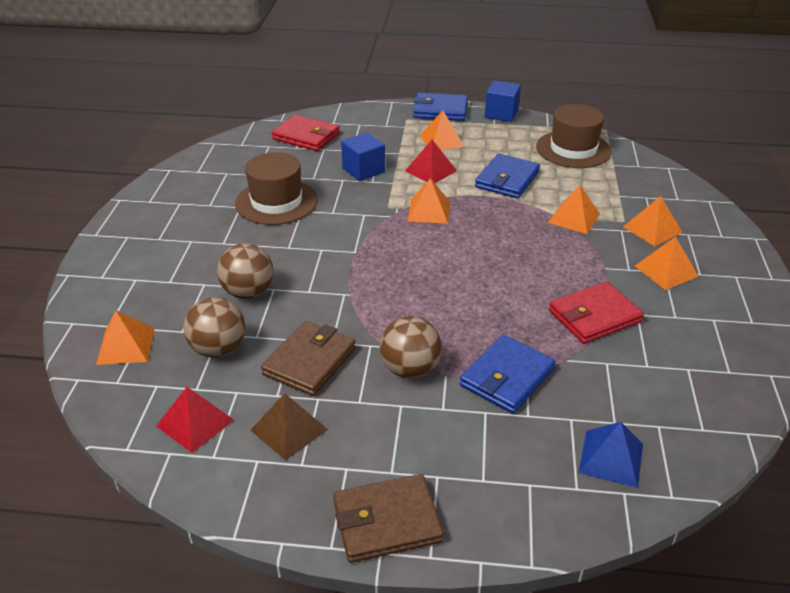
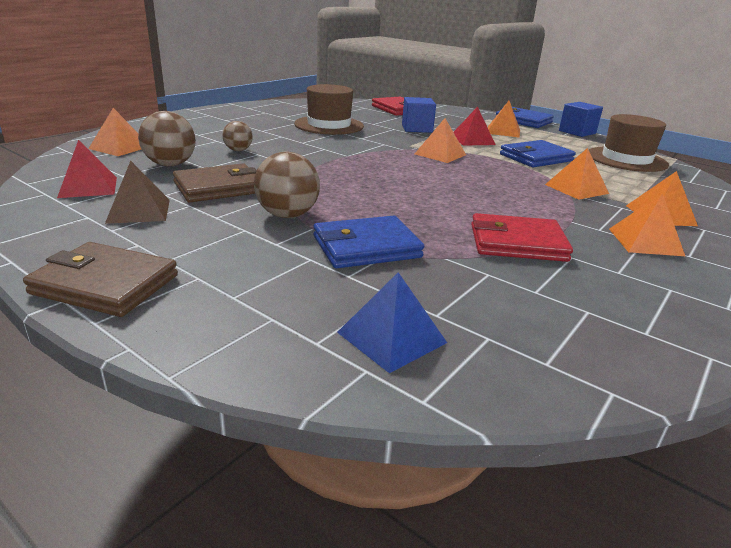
camera: 30 degrees right, 10 degrees down
(248, 292) = (238, 150): brown ball -> brown ball, size x0.61

